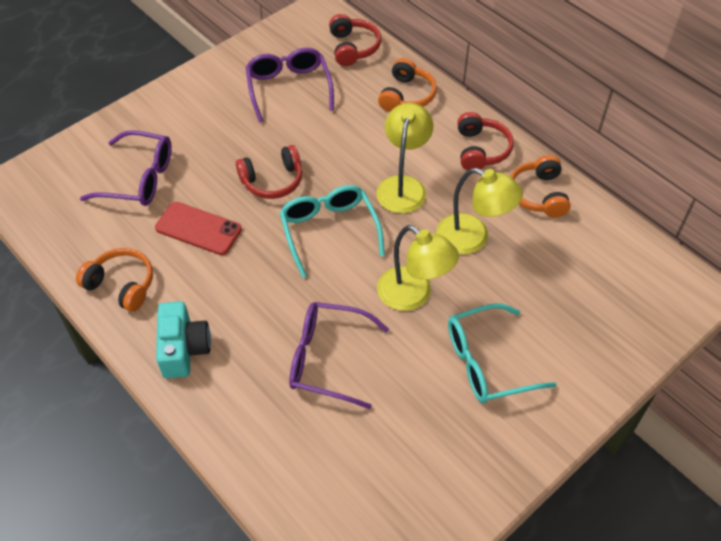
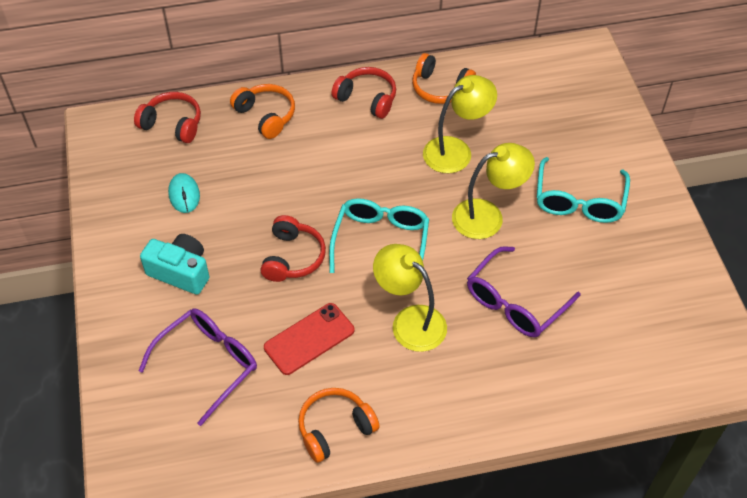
camera: 60 degrees left, 0 degrees up
(184, 349) = (441, 405): turquoise camera -> turquoise camera (180, 272)
(288, 88) = (184, 195): purple glasses -> turquoise mouse
(329, 230) = (381, 241): turquoise glasses -> turquoise glasses turned 90 degrees clockwise
(403, 186) = (368, 168): yellow lamp -> yellow lamp (410, 321)

